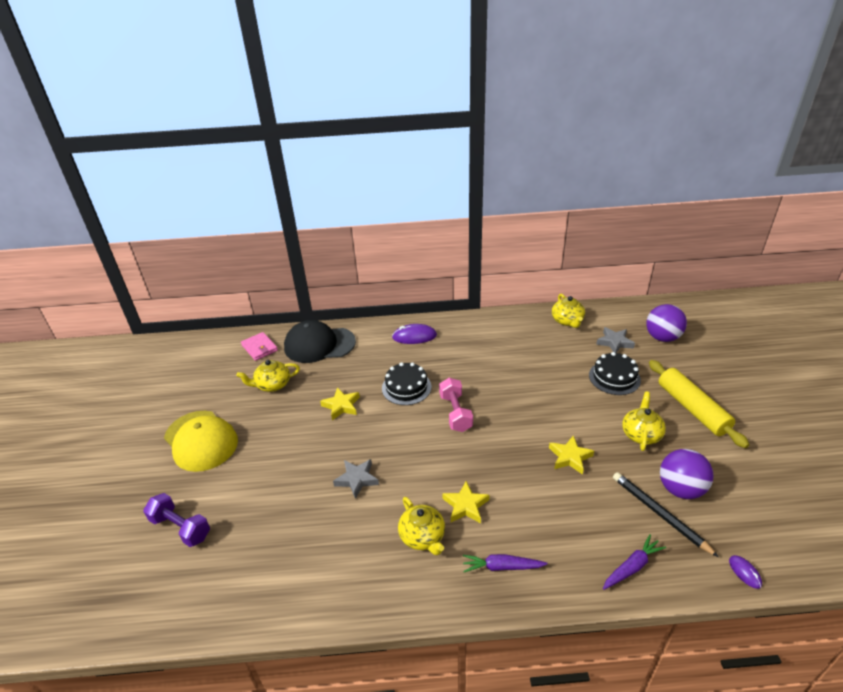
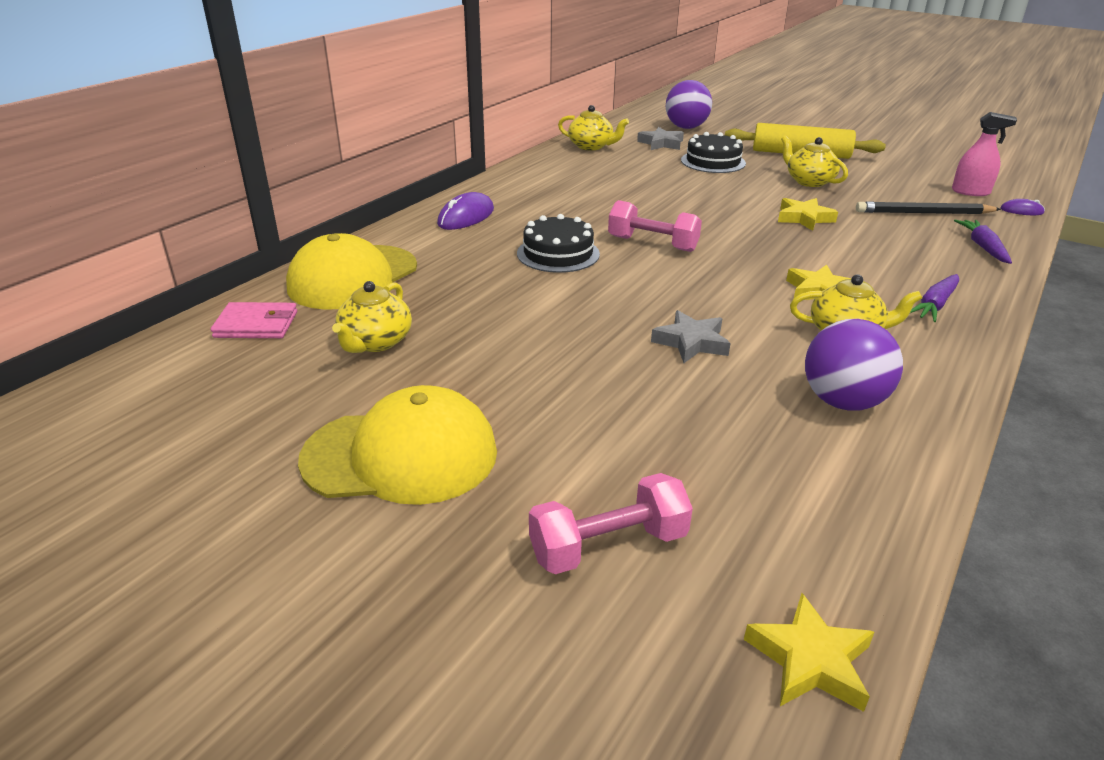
camera: 55 degrees left, 5 degrees down
(181, 528) = (608, 546): purple dumbbell -> pink dumbbell
(319, 345) = (353, 277): black cap -> yellow cap
(341, 406) = (522, 305): yellow star -> yellow star (810, 660)
(680, 489) = (899, 194): purple ball -> purple ball (843, 401)
(746, 528) = (970, 192): none -> pink spray bottle

